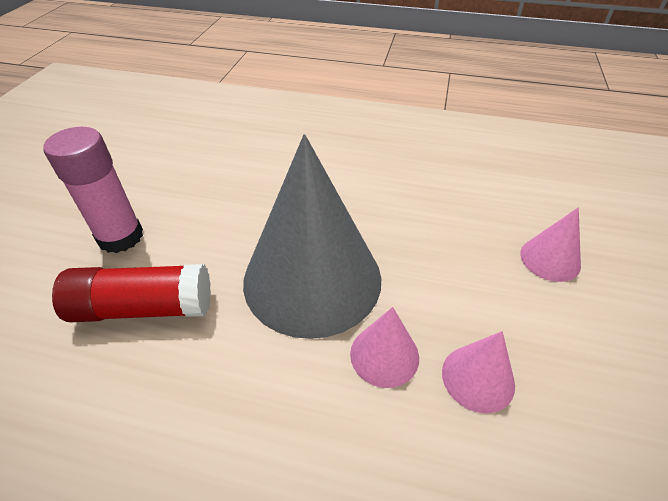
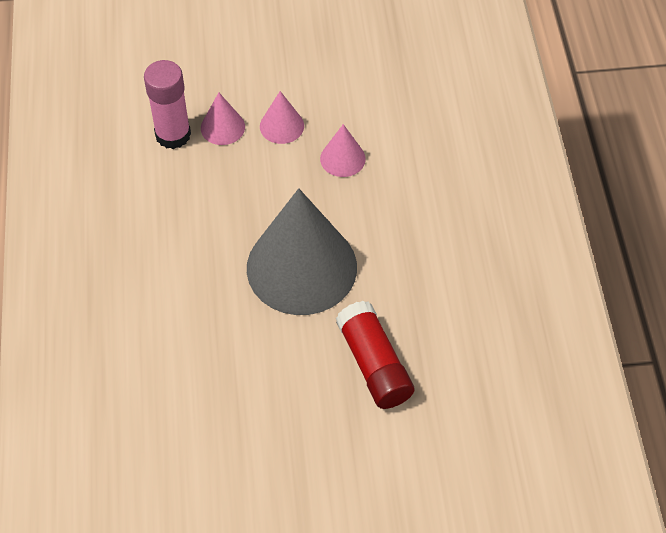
camera: 110 degrees left, 10 degrees up
(120, 237) = (314, 427): pink glue stick -> pink glue stick (173, 135)
(384, 355) = (348, 207): pink cone -> pink cone (282, 126)

